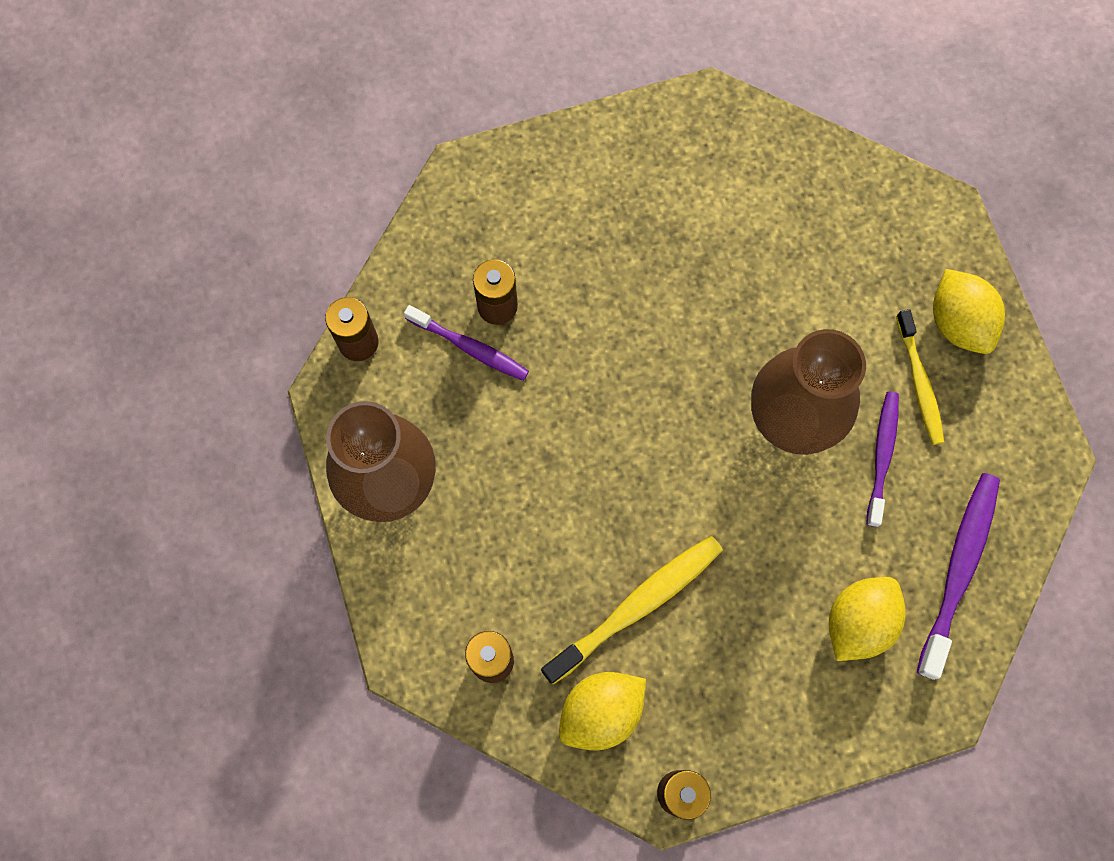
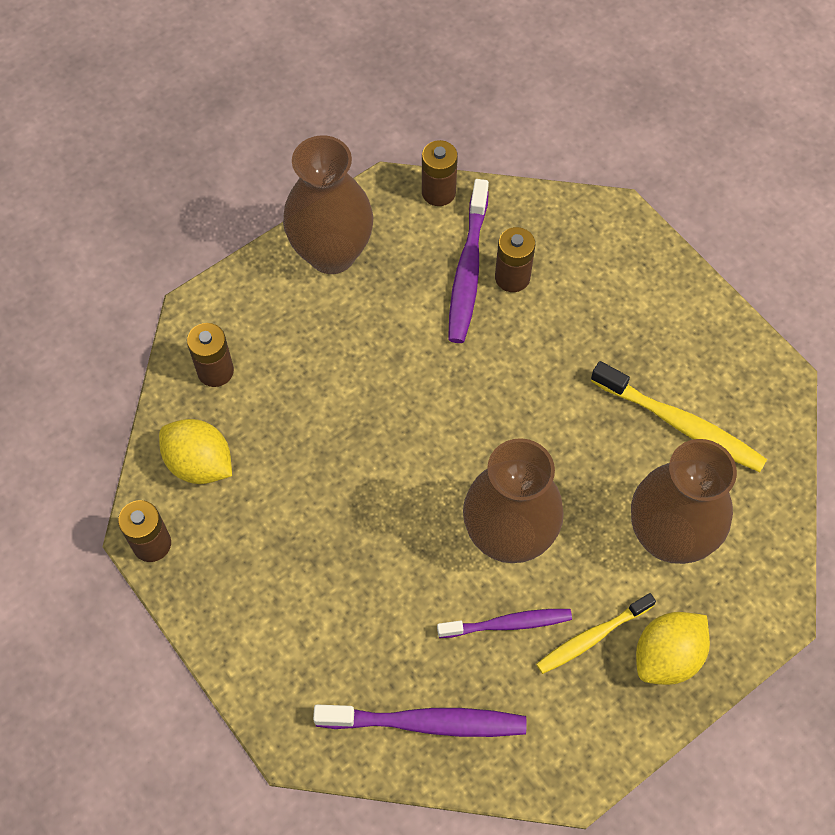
camera: 70 degrees right, 10 degrees down
(469, 347) = (468, 269): purple toothbrush -> purple toothbrush, size x1.51
(636, 607) = (296, 462): yellow toothbrush -> yellow toothbrush (680, 424)
(840, 272) = (669, 536): none -> brown vase
(858, 622) = (346, 647): yellow lemon -> none

